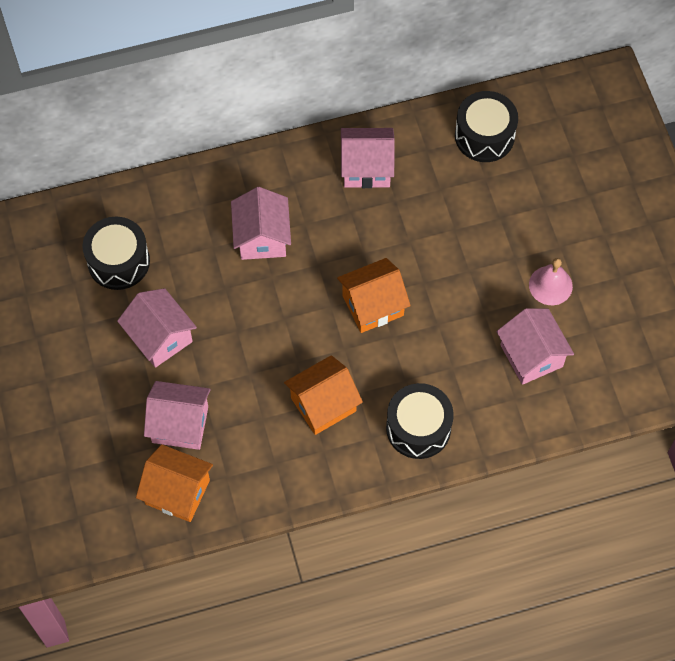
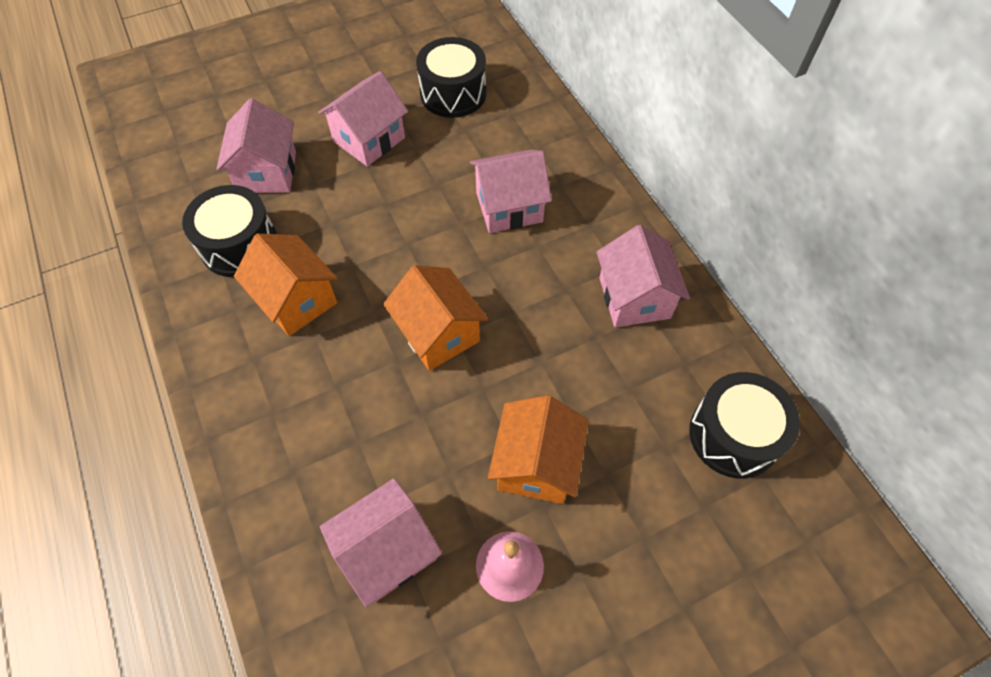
camera: 80 degrees right, 5 degrees down
(177, 492) = (187, 182): orange house -> orange house (536, 464)
(418, 428) = (267, 412): black drum -> black drum (239, 245)

